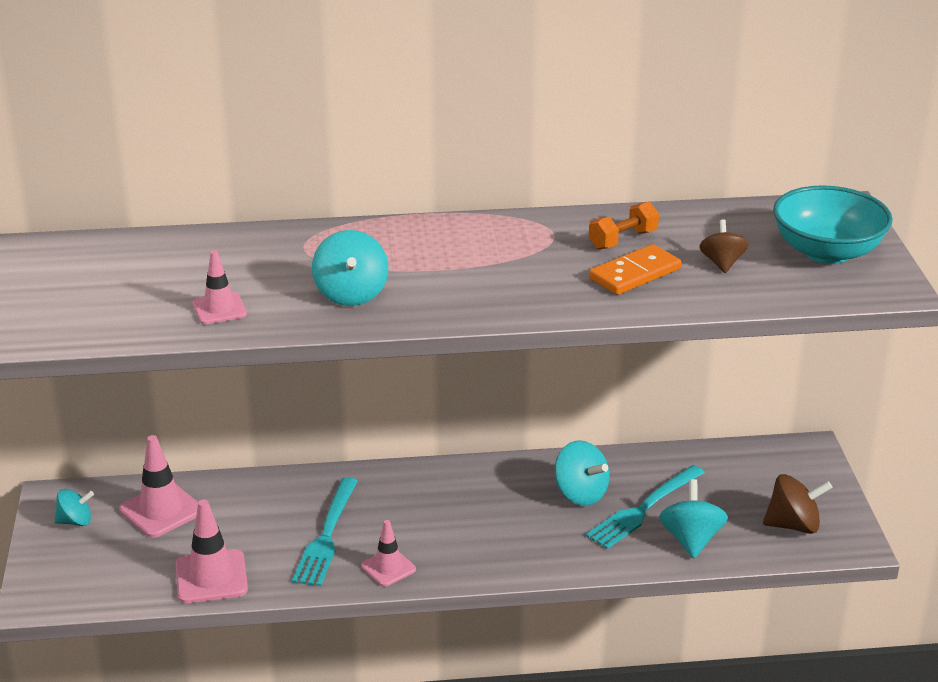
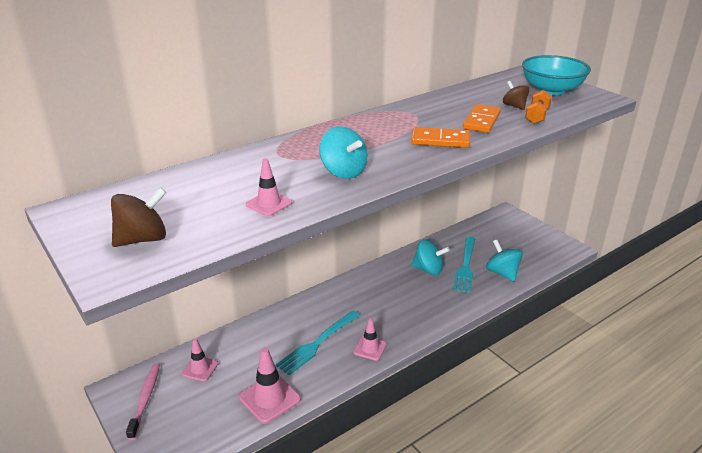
camera: 30 degrees left, 0 degrees up
(75, 521) = (145, 399): turquoise spinning top -> pink toothbrush
(161, 510) = (200, 368): pink traffic cone -> pink traffic cone, size x0.63
(327, 535) = (317, 343): turquoise fork -> turquoise fork turned 60 degrees clockwise
(533, 287) = (440, 140): none -> orange domino
(623, 240) = (452, 108): orange dumbbell -> orange dumbbell (537, 116)
(793, 525) = (537, 249): brown spinning top -> brown spinning top (143, 239)

